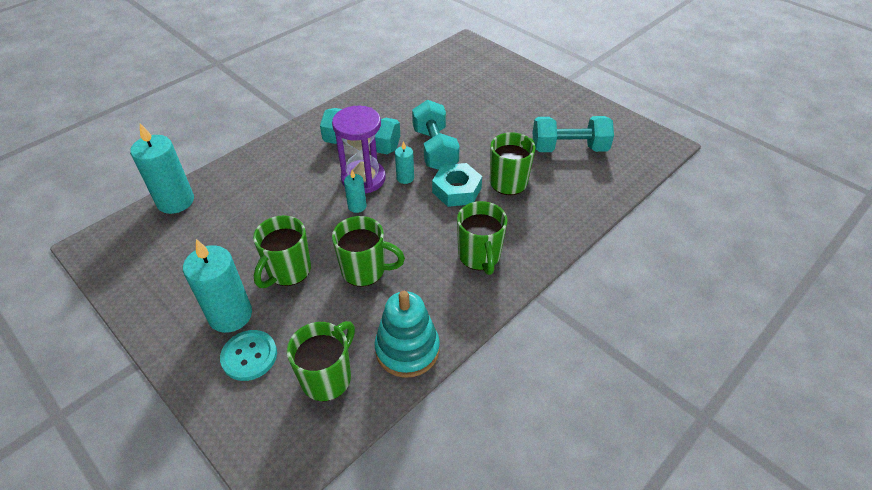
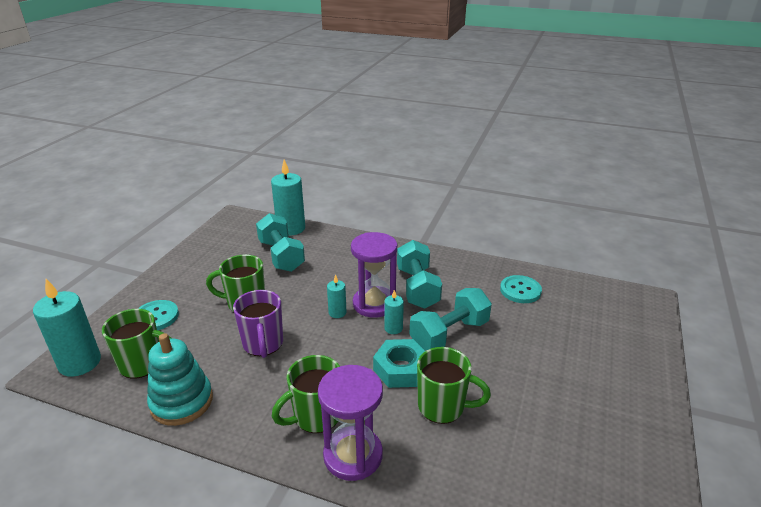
camera: 65 degrees right, 15 degrees down
(230, 315) = (192, 293): turquoise candle -> turquoise candle (80, 363)
(365, 271) = (263, 344): green mug -> purple mug
(411, 93) = (520, 290): none -> turquoise button
(530, 245) = (353, 455): none -> purple hourglass
(569, 148) = (546, 447): turquoise dumbbell -> turquoise dumbbell (281, 255)

